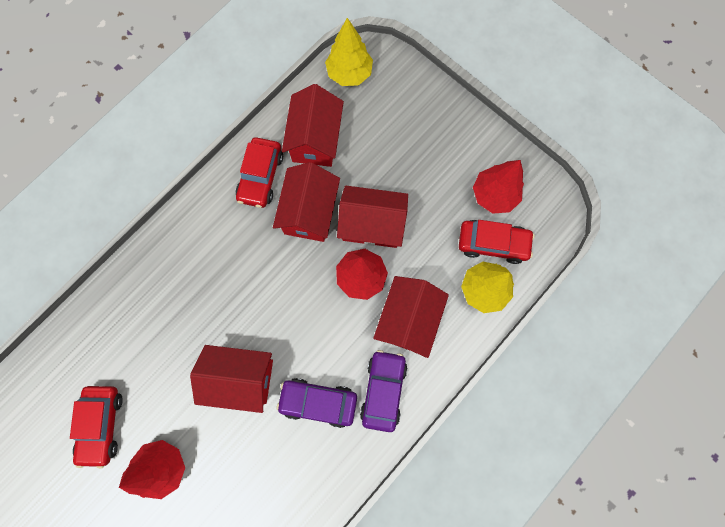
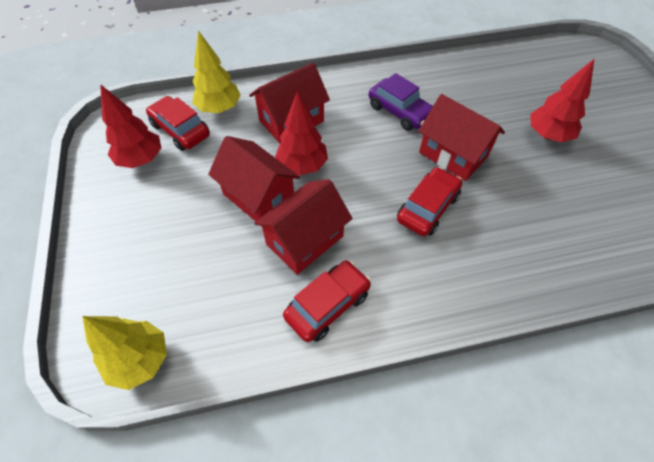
camera: 145 degrees left, 20 degrees down
(102, 424) = (595, 185): red car -> red car (427, 208)
(315, 140) = (242, 307): red house -> none
(383, 390) = (346, 94): purple car -> none

